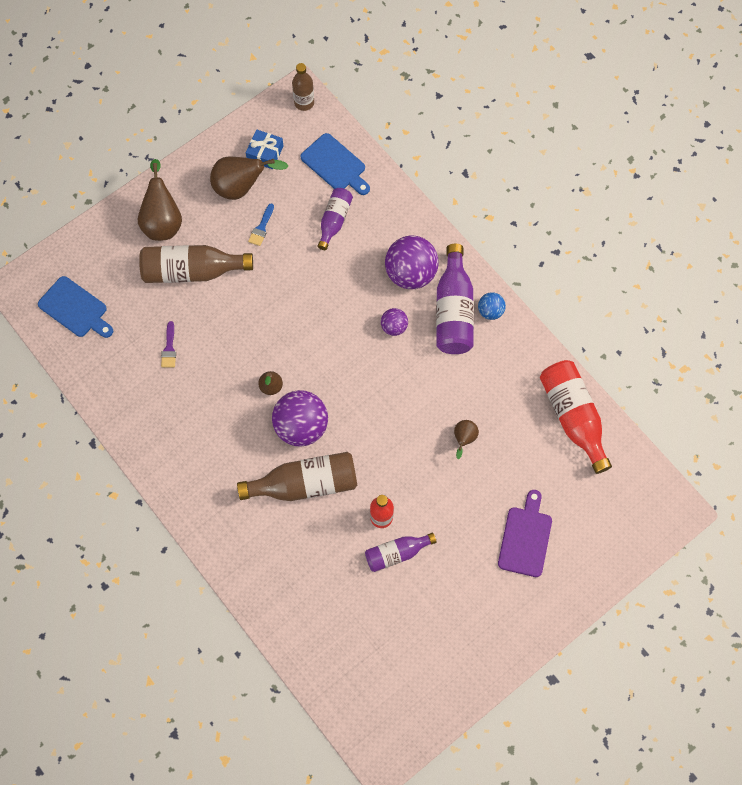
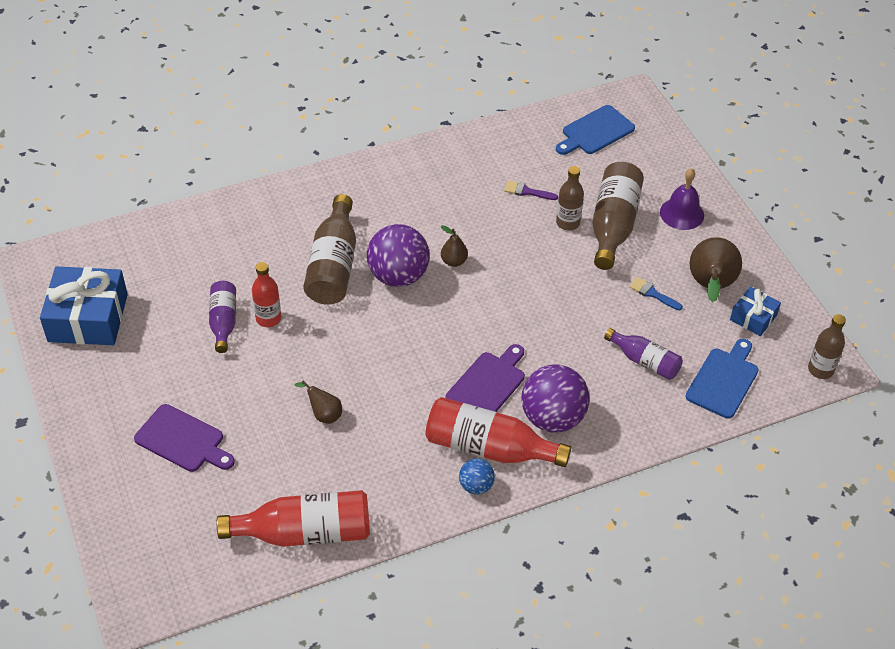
camera: 105 degrees right, 20 degrees down
(163, 221) = (682, 213): brown pear -> purple bell
(199, 307) = (568, 223): none -> brown bottle
(335, 165) = (723, 380): blue cutting board -> blue cutting board turned 150 degrees clockwise
(394, 327) = (487, 384): purple ball -> purple cutting board
(429, 673) = (88, 318): none -> blue gift
(453, 311) = (489, 448): purple bottle -> red bottle

